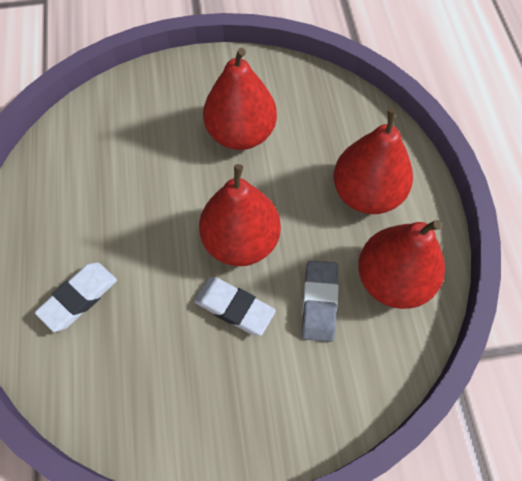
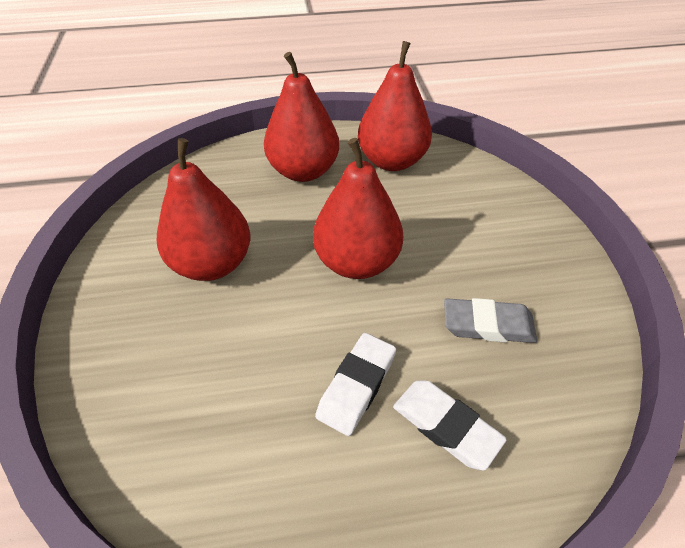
camera: 90 degrees left, 15 degrees down
(234, 308) = (434, 266): white eraser -> white eraser (356, 386)
(319, 302) = (419, 205): grey eraser -> grey eraser (488, 325)

